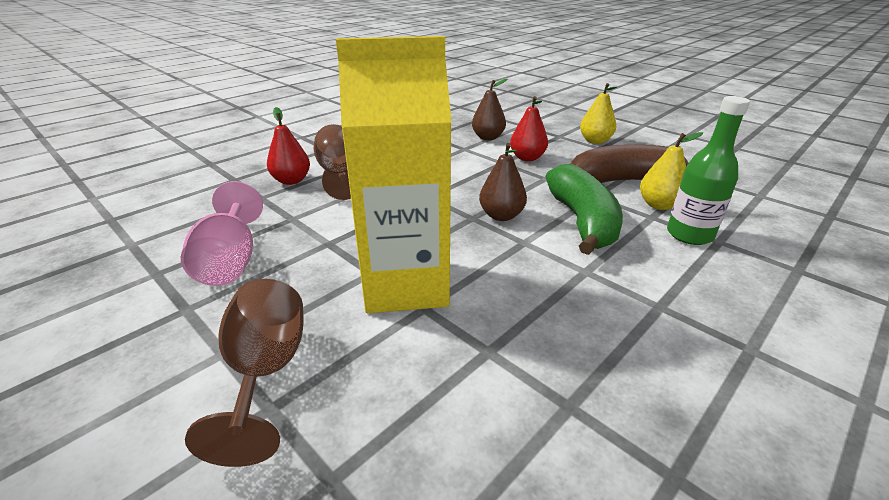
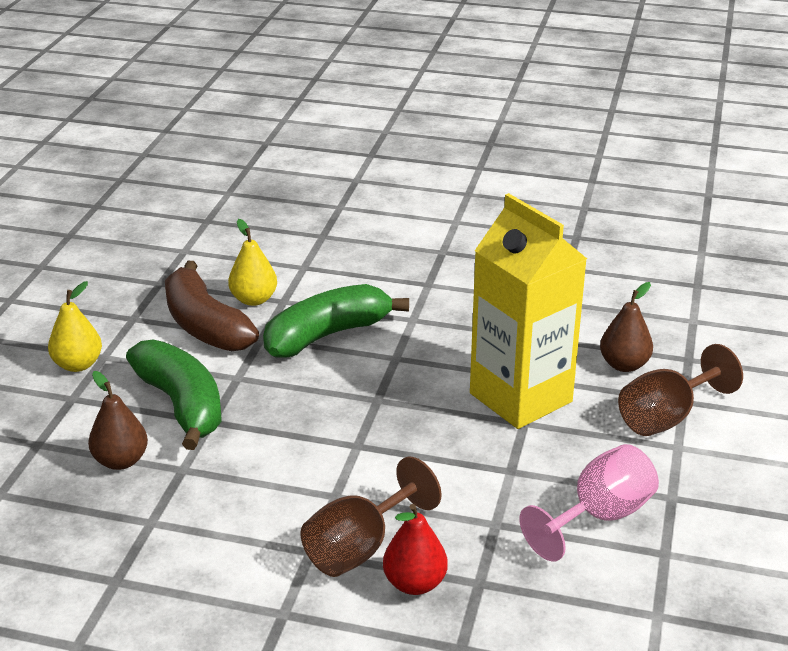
camera: 120 degrees left, 0 degrees up
(501, 216) = (358, 383): brown pear -> brown pear (624, 365)
(527, 158) = (181, 405): red pear -> green banana
(689, 235) = (304, 280): green bottle -> none

